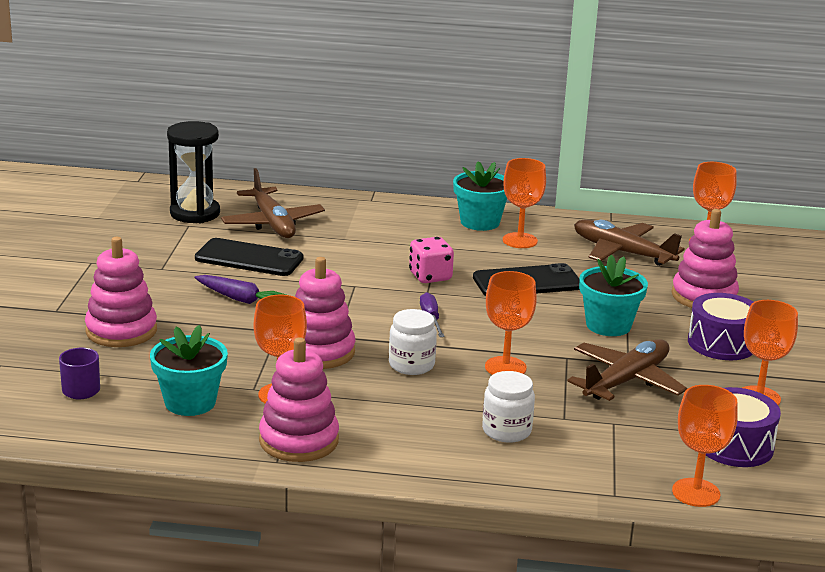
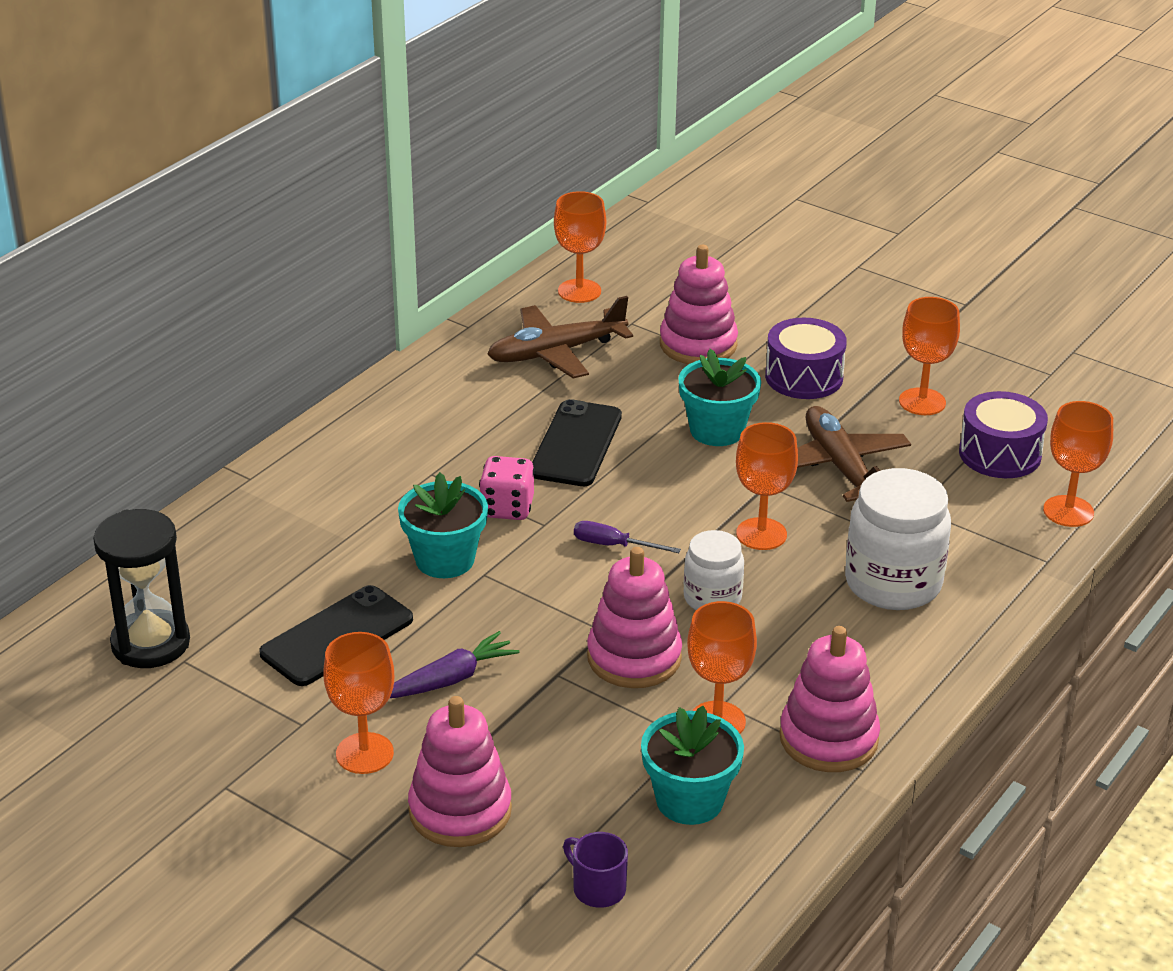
camera: 60 degrees left, 10 degrees up
(272, 223) = (246, 583): brown plane -> none
(480, 222) = (392, 419): turquoise flower pot -> turquoise flower pot (445, 560)
(506, 431) = (893, 583): white jar -> white jar, size x1.69
(520, 240) = (467, 409): orange goblet -> orange goblet (364, 753)

